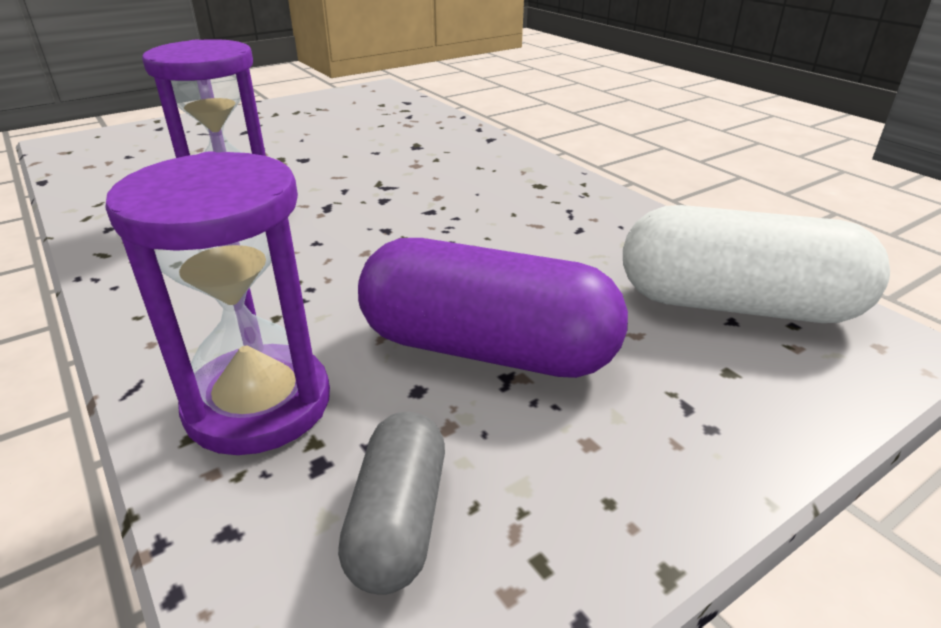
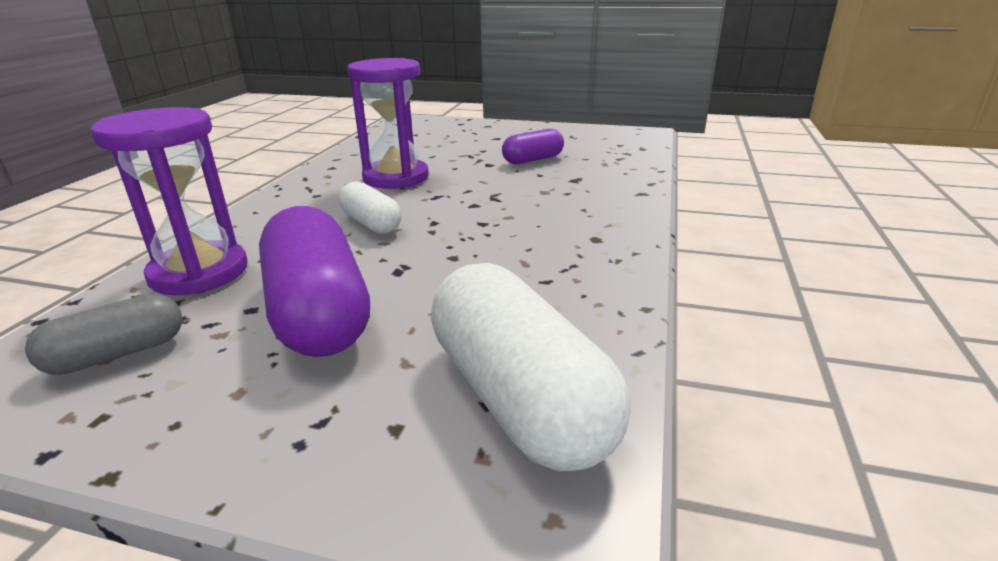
camera: 50 degrees right, 5 degrees down
(328, 258) = (371, 223): none -> white capsule
(337, 141) = (533, 160): none -> purple capsule

